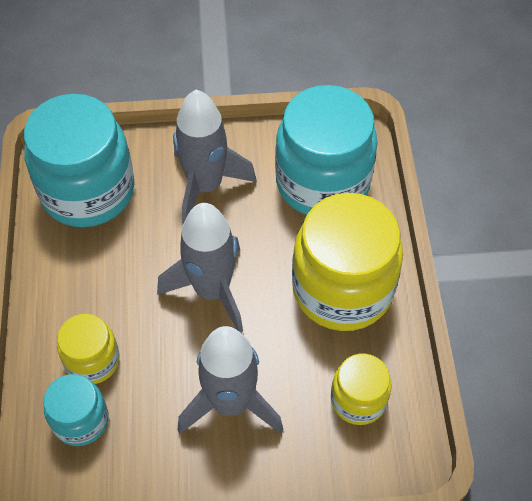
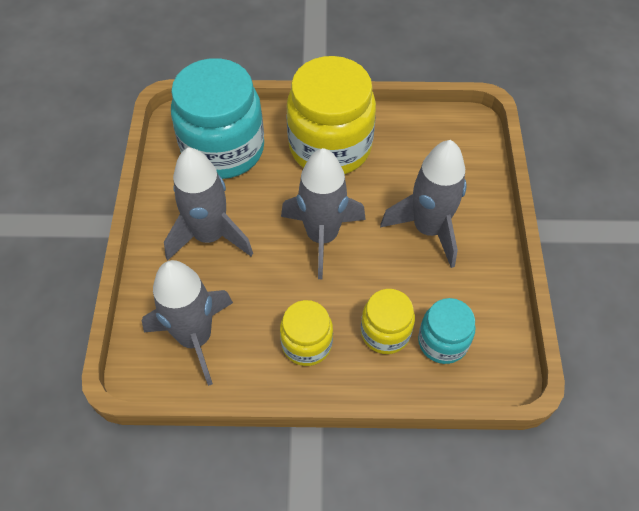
camera: 85 degrees left, 0 degrees up
(88, 191) = (195, 338): turquoise jar -> grey rocket
(358, 400) = (426, 147): yellow jar -> yellow jar (306, 344)

